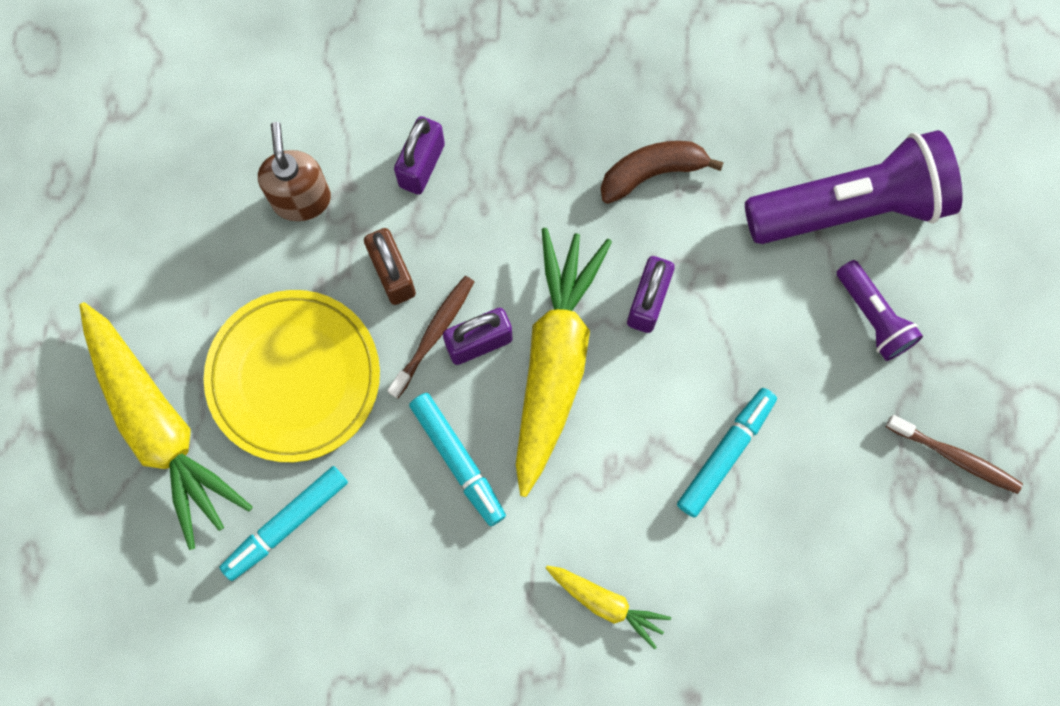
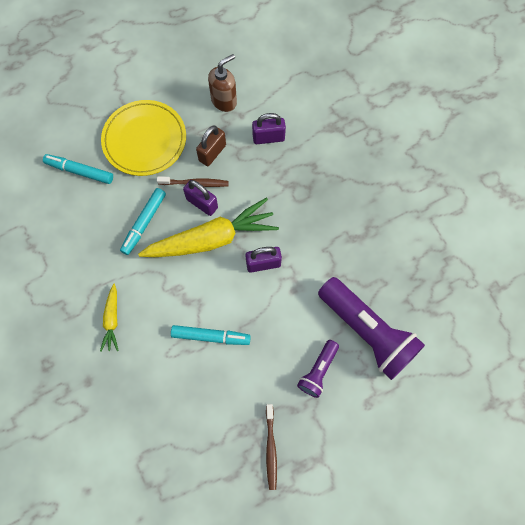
camera: 60 degrees right, 5 degrees down
(159, 428) = (95, 103): yellow carrot -> none
(652, 172) = (326, 233): brown banana -> none

